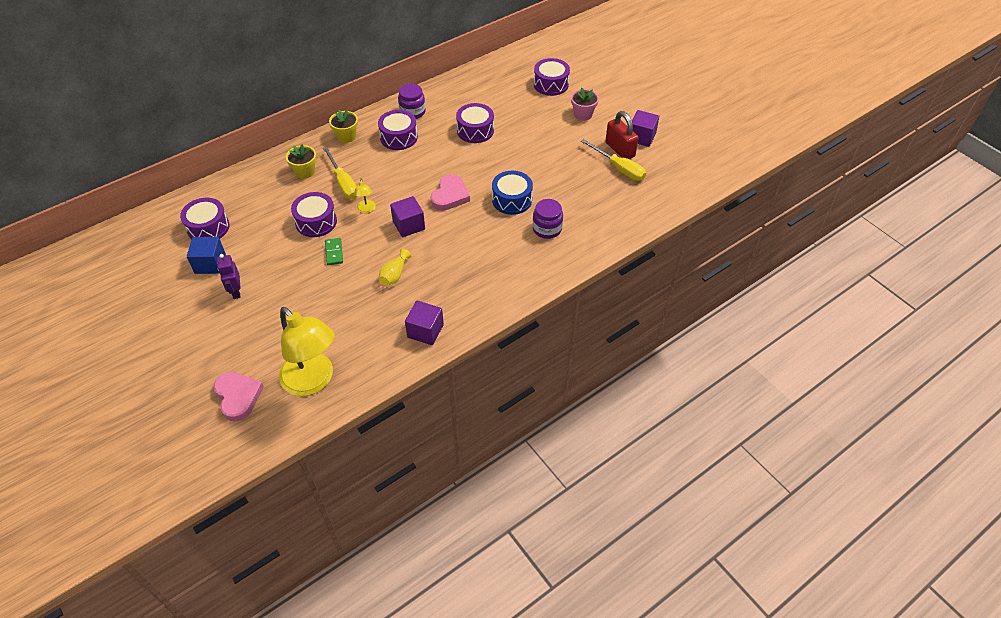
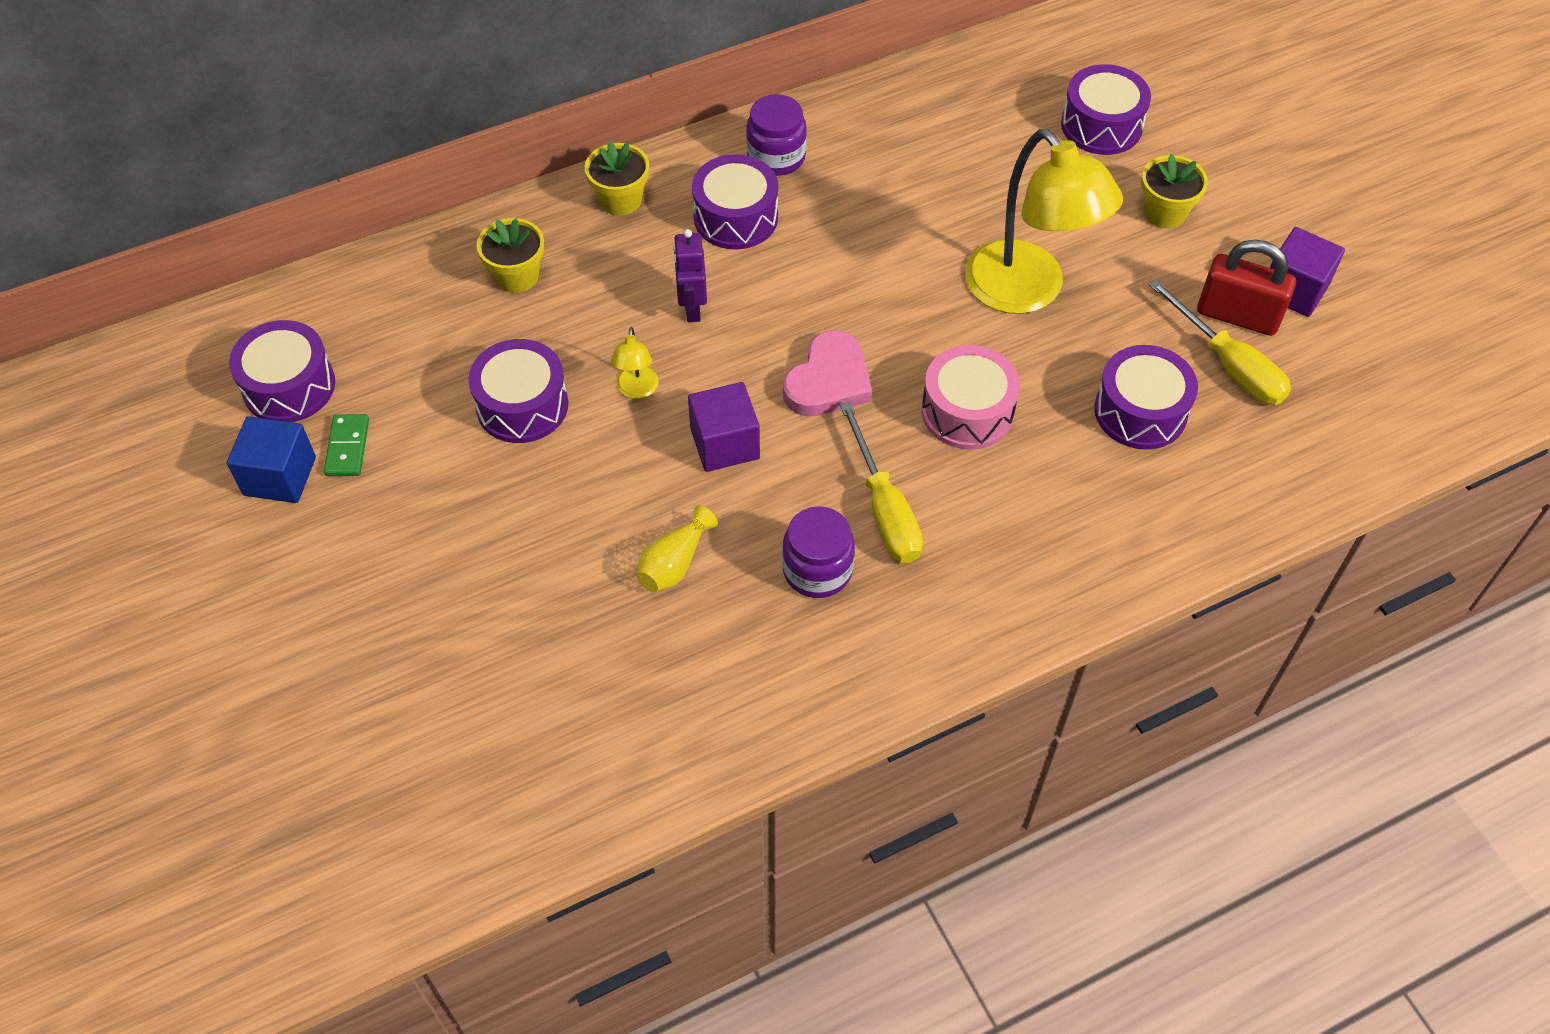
camera: 10 degrees right, 5 degrees up
(236, 292) = (324, 554): purple robot -> purple robot (692, 308)
(238, 397) = (289, 815): pink heart -> none
(313, 381) = (456, 804): yellow lamp -> yellow lamp (1027, 292)
(334, 252) = (549, 488): green domino -> green domino (347, 447)
(343, 183) = (596, 316): yellow screwdriver -> yellow screwdriver (884, 508)
(425, 331) = (722, 718): purple cube -> none
(475, 130) = (910, 222): purple drum -> purple drum (1140, 411)
(512, 200) = (967, 411): blue drum -> pink drum
(547, 229) = (1037, 498): purple jar -> purple jar (817, 570)
(583, 114) = (1164, 212): pink flower pot -> yellow flower pot
(620, 150) = (1237, 315): red padlock -> red padlock turned 45 degrees counterclockwise

